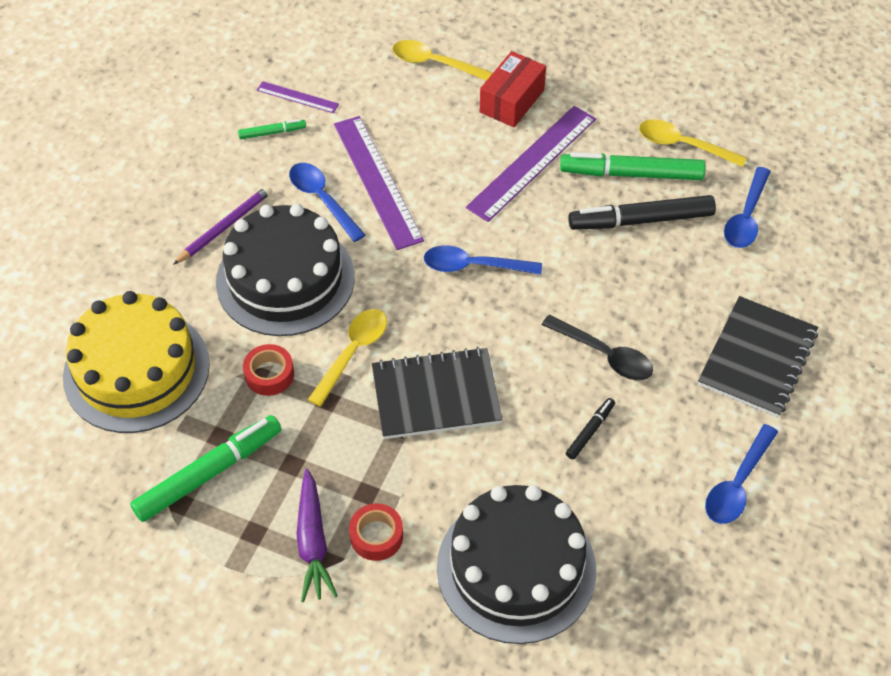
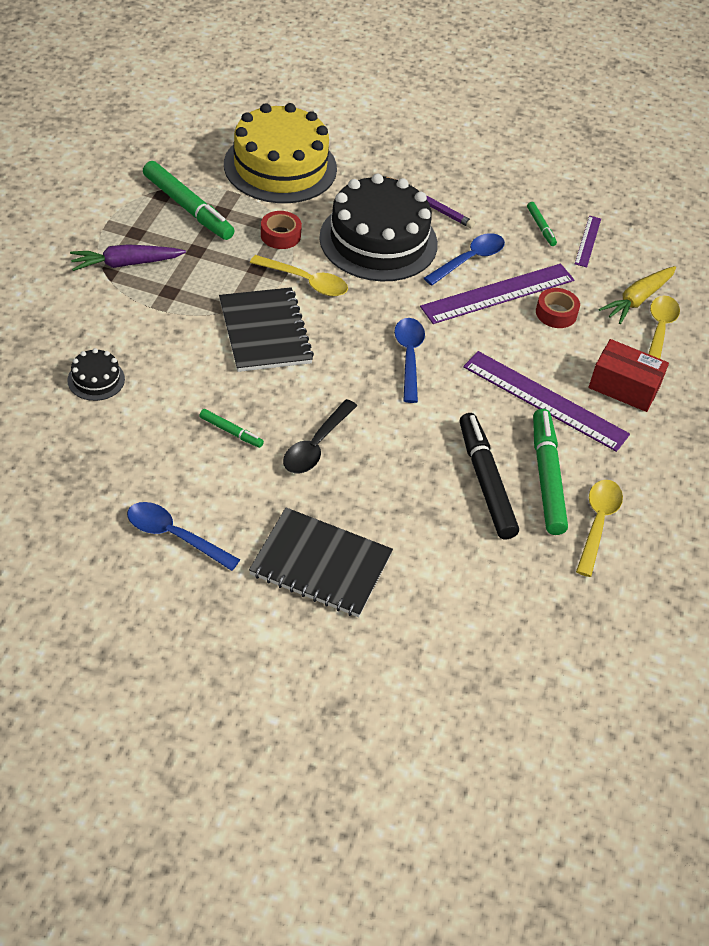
camera: 80 degrees right, 5 degrees down
(376, 536) = (129, 298): red tape -> red tape (556, 313)
(389, 72) = (637, 300): none -> yellow carrot
(516, 568) = (96, 379): black cake -> black cake, size x0.42
(590, 431) = (231, 432): black marker -> green marker
(746, 217) = (506, 571): blue spoon -> none

